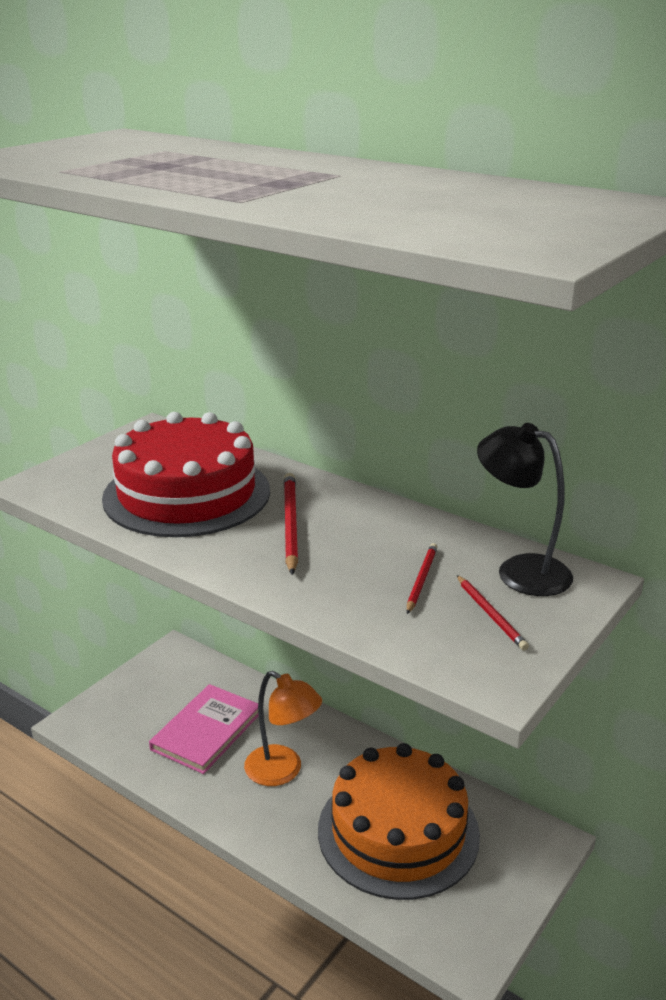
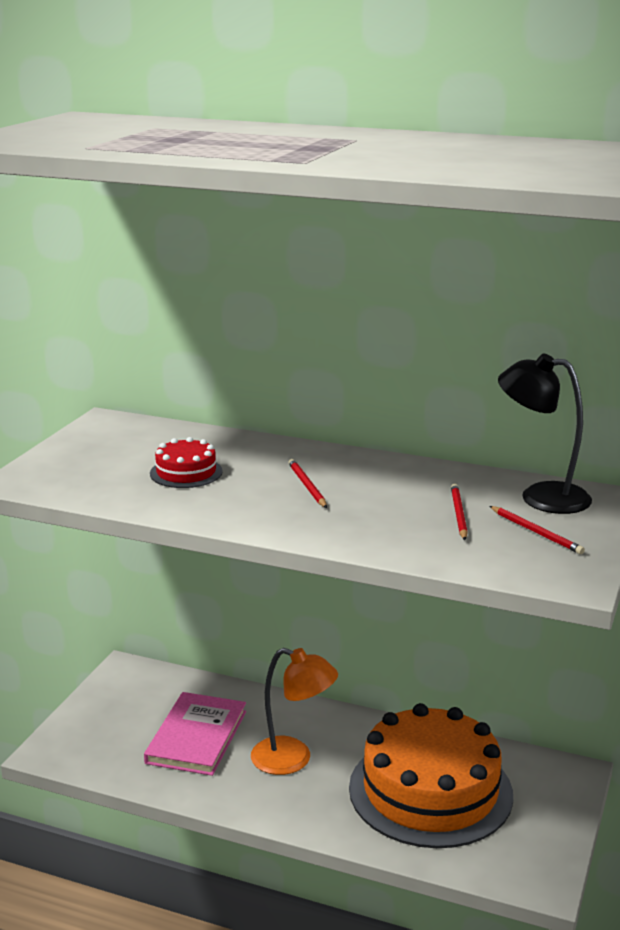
camera: 15 degrees left, 5 degrees down
(187, 494) = (186, 472): red cake -> red cake, size x0.42
(290, 524) = (307, 486): red pencil -> red pencil, size x0.60

